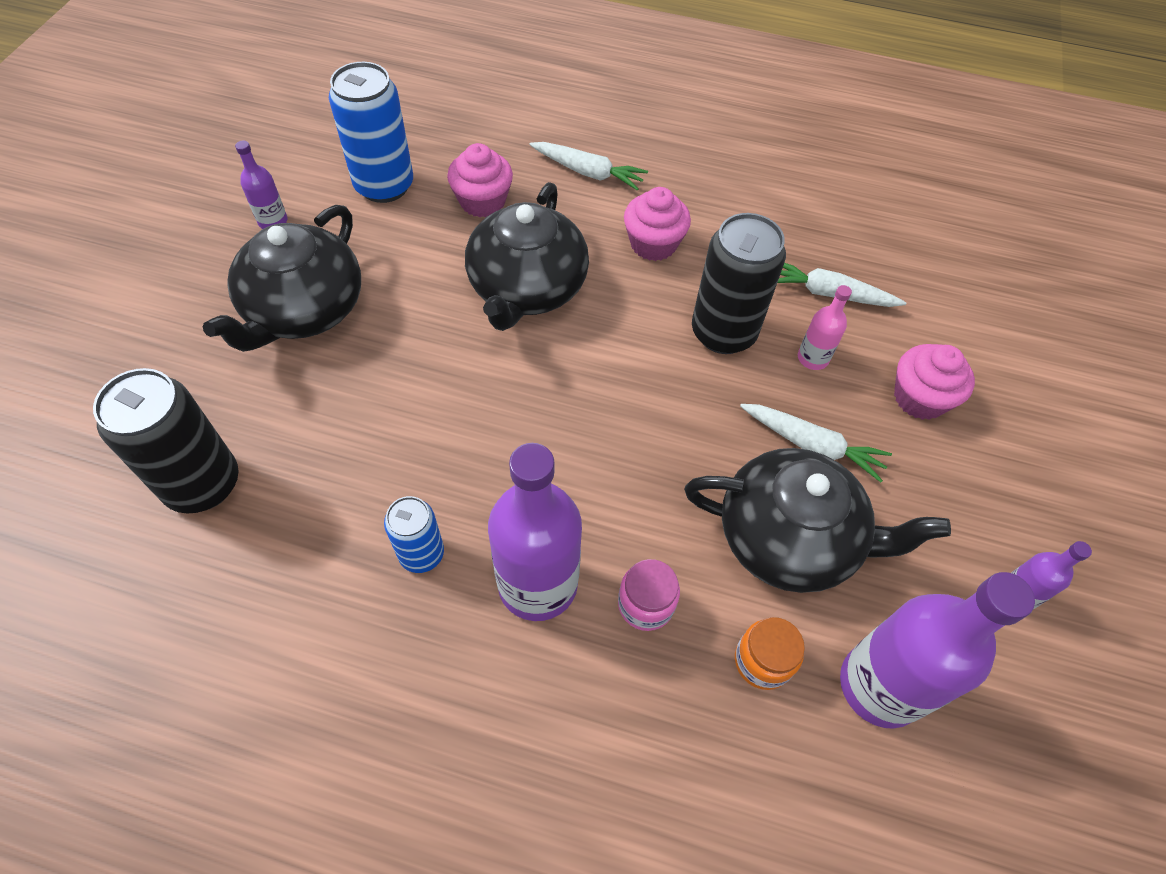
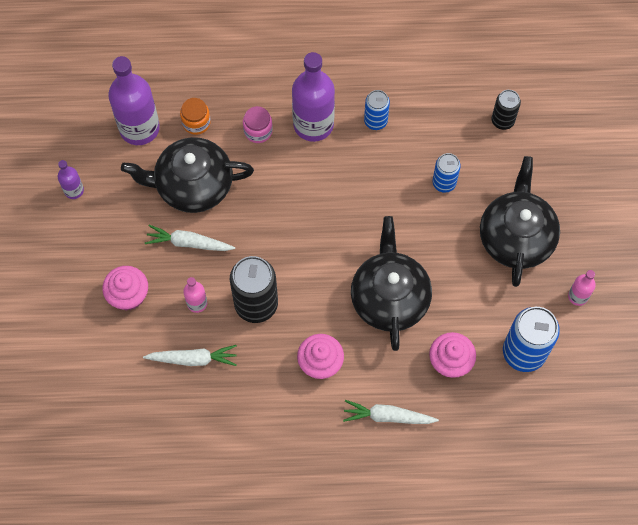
camera: 165 degrees right, 10 degrees up
(203, 484) = (502, 121): black can -> black can, size x0.57
(273, 221) = (578, 296): purple bottle -> pink bottle
(363, 414) = (444, 183): none -> blue can

